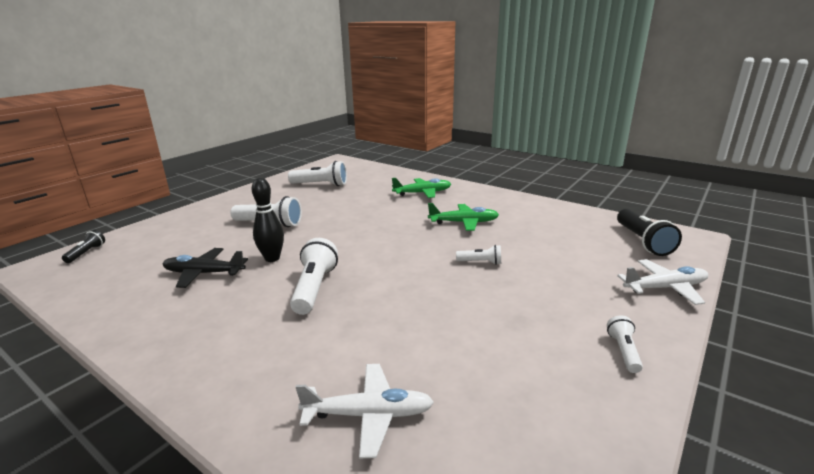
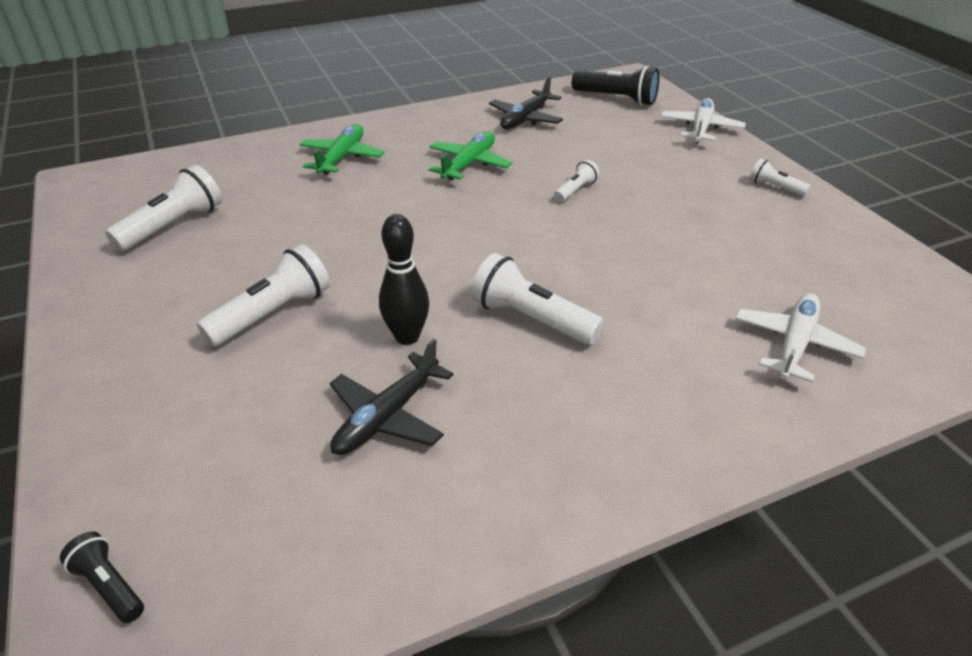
camera: 60 degrees left, 15 degrees up
(550, 221) = (526, 118): none -> black plane

